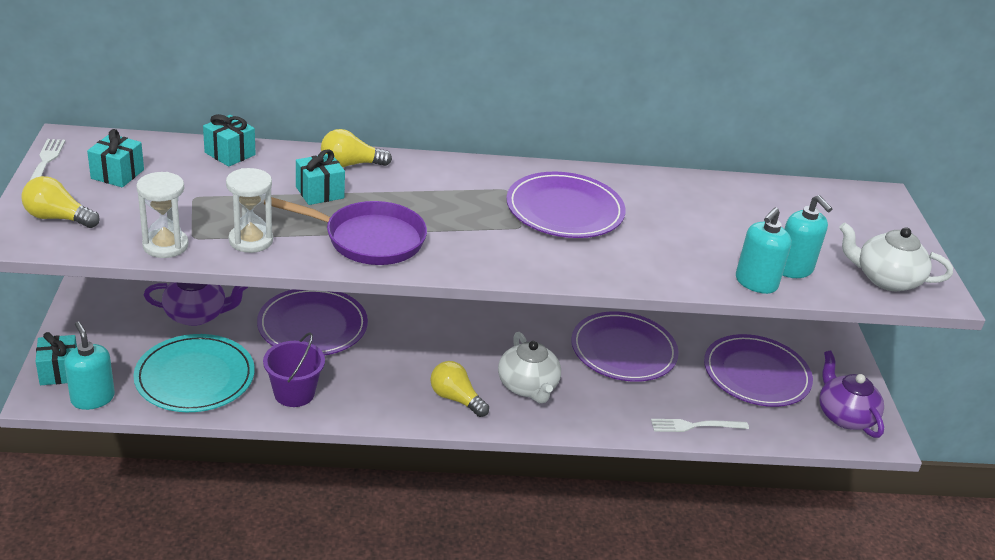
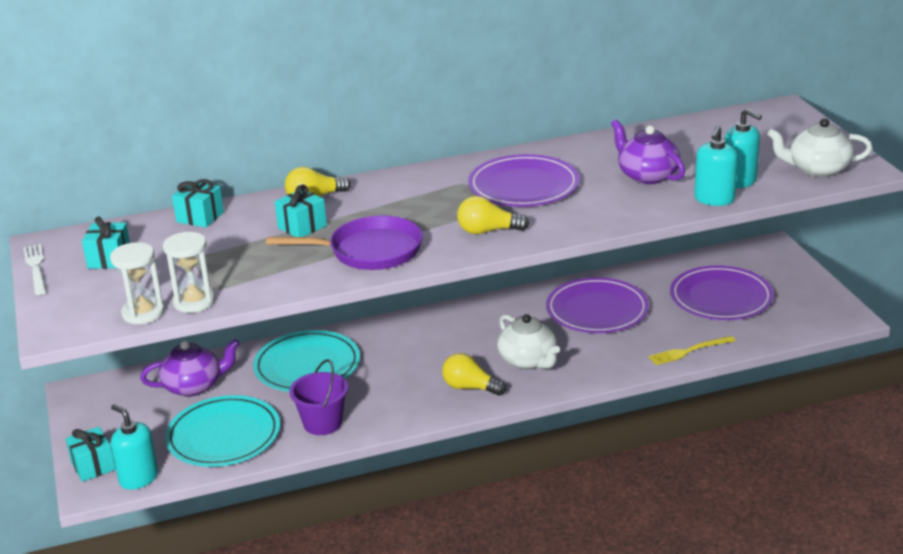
camera: 10 degrees left, 5 degrees down
(58, 218) = (81, 306): yellow light bulb -> yellow light bulb (488, 231)
(251, 240) = (267, 278): white hourglass -> white hourglass (143, 313)
(312, 326) = (307, 366): purple plate -> turquoise plate
(696, 426) = (689, 351): white fork -> yellow fork
(844, 416) = (810, 309): purple teapot -> purple teapot (647, 175)

